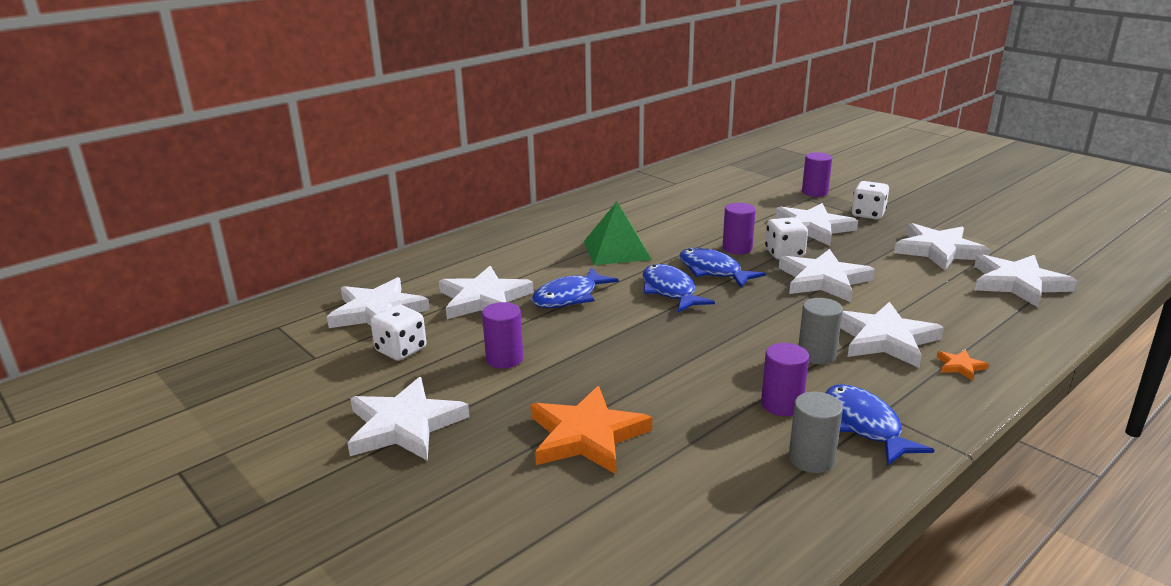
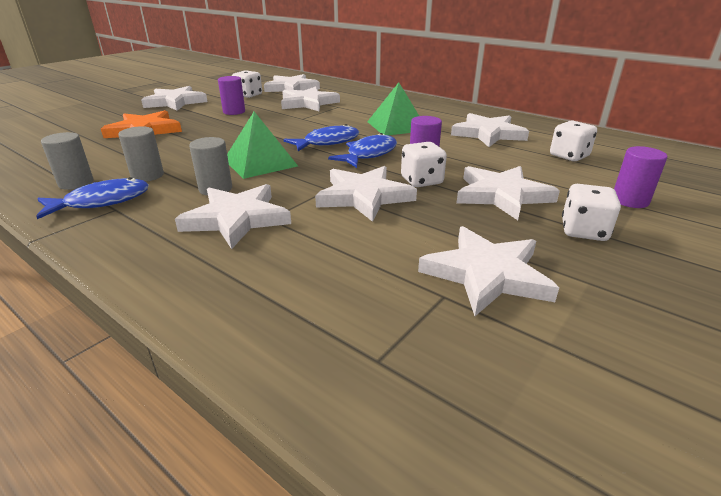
camera: 80 degrees right, 5 degrees up
(569, 297) = (313, 119): blue fish -> none
(723, 192) = (569, 156): none -> white dice
(736, 331) = (260, 162): none -> green pyramid
(781, 405) = (147, 176): purple cylinder -> grey cylinder
(960, 366) = (172, 253): orange star -> none
(1017, 283) = (393, 333): white star -> white star (488, 134)

